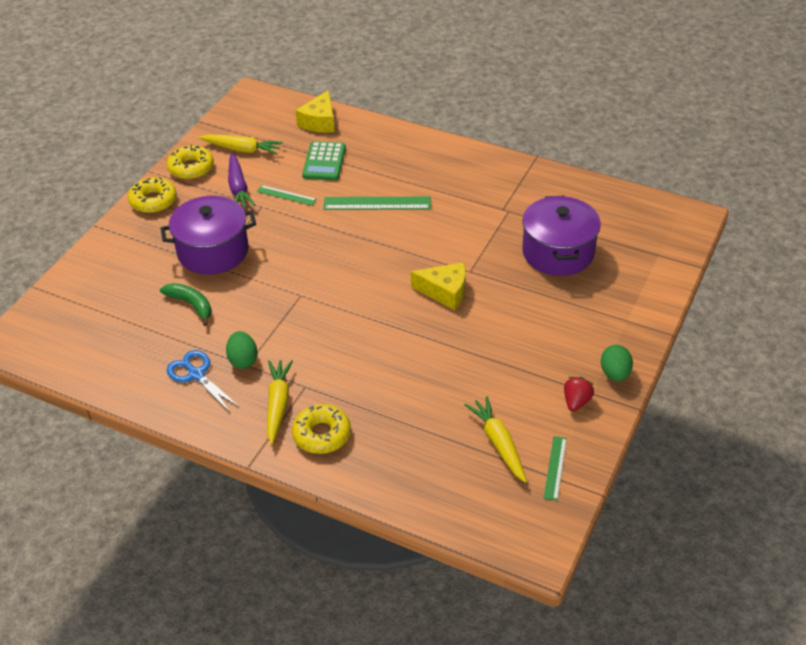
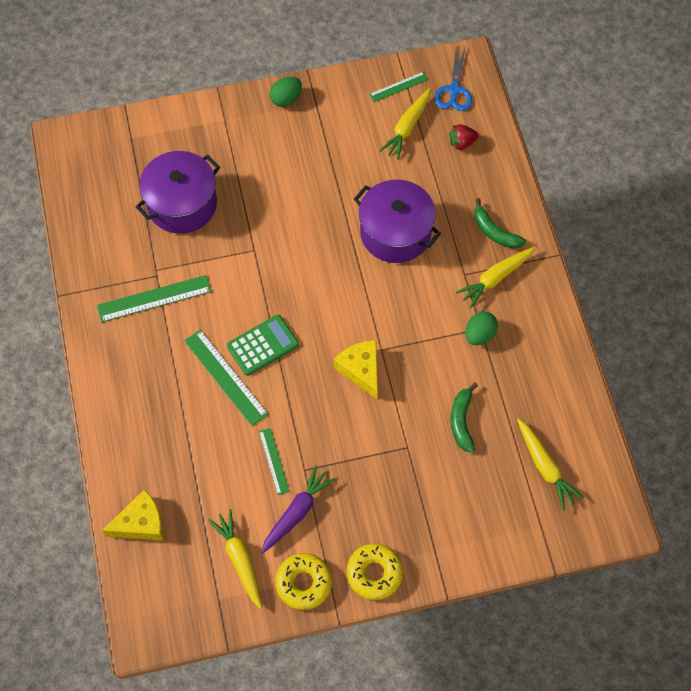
camera: 130 degrees left, 20 degrees up
(99, 329) = (545, 467): none -> yellow carrot
(196, 375) = (520, 354): blue scissors -> blue scissors (454, 90)
(213, 251) = (391, 459): purple pot -> purple pot (395, 233)
(322, 434) = (494, 232): yellow donut -> green banana
(324, 162) = (201, 467): green calculator -> green calculator (262, 345)
(445, 292) = (292, 251): yellow cheese -> yellow cheese (361, 370)
(483, 199) = (154, 299): none -> green ruler
(576, 402) = (332, 106): red strawberry -> red strawberry (462, 143)

